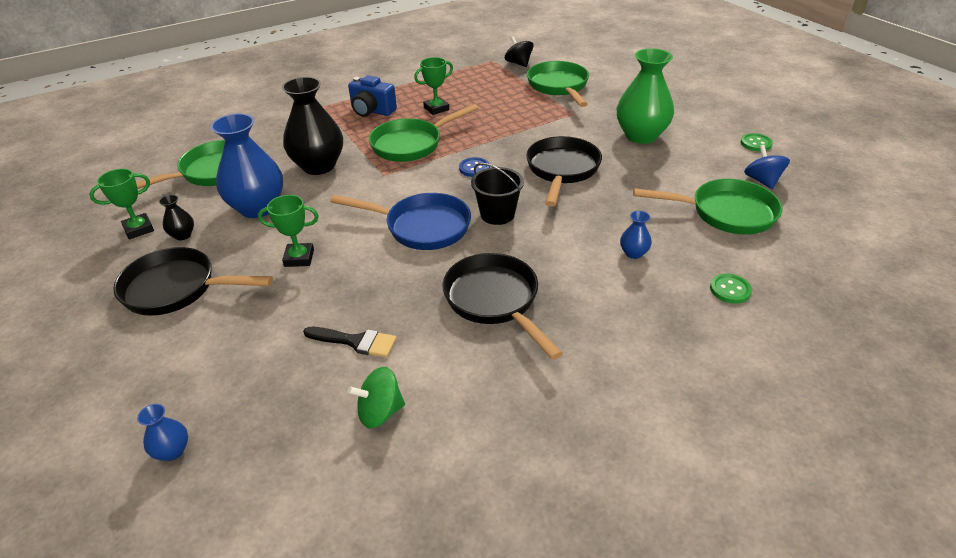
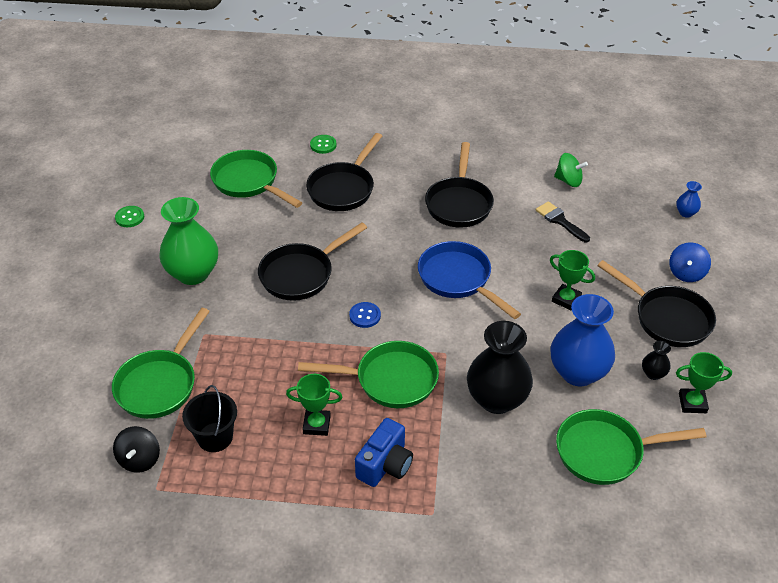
camera: 145 degrees left, 5 degrees up
(372, 111) = (385, 465): blue camera -> blue camera turned 60 degrees clockwise
(497, 214) = (394, 261): black bucket -> black bucket (215, 437)
(633, 253) = (343, 188): blue vase -> black pan
(762, 181) = (185, 189): blue spinning top -> blue spinning top (686, 273)

